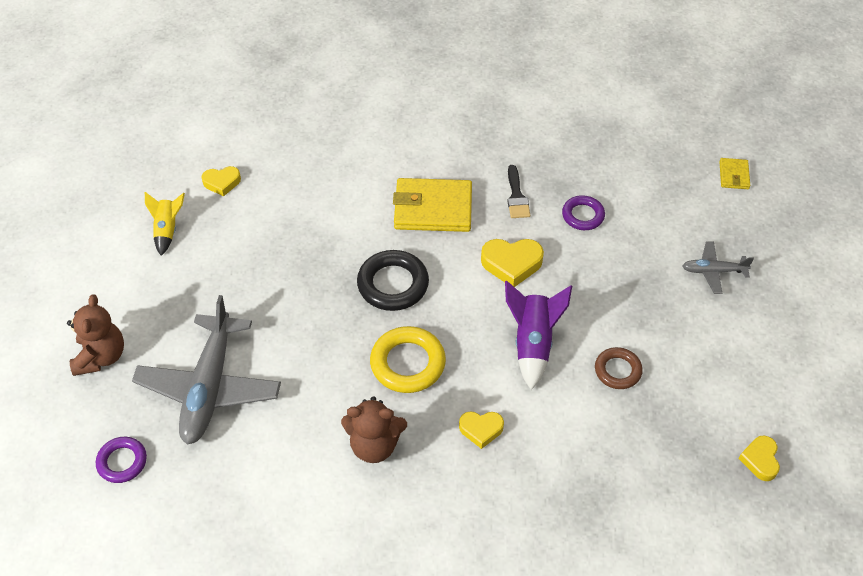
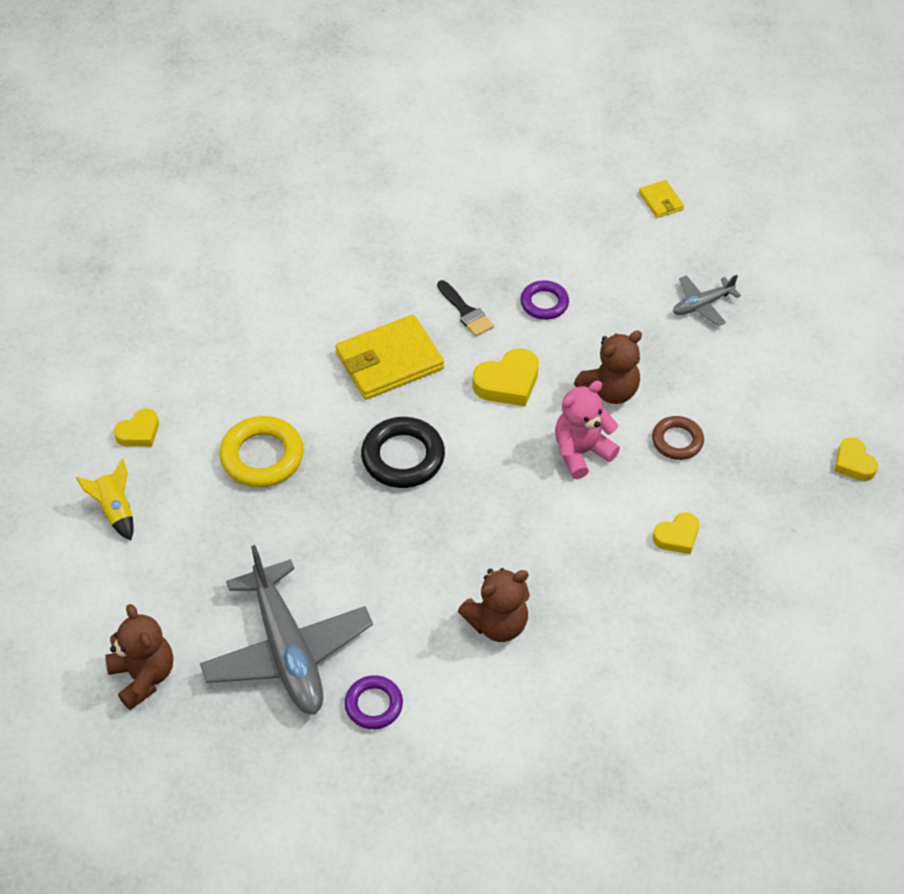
camera: 30 degrees left, 0 degrees up
(122, 462) = (250, 769): purple ring -> purple ring (374, 705)
(408, 363) = (473, 529): yellow ring -> yellow ring (262, 456)
(481, 429) = (588, 558): yellow heart -> yellow heart (677, 536)
(532, 343) = (581, 452): purple rocket -> pink teddy bear
(589, 306) = (609, 391): none -> brown teddy bear

